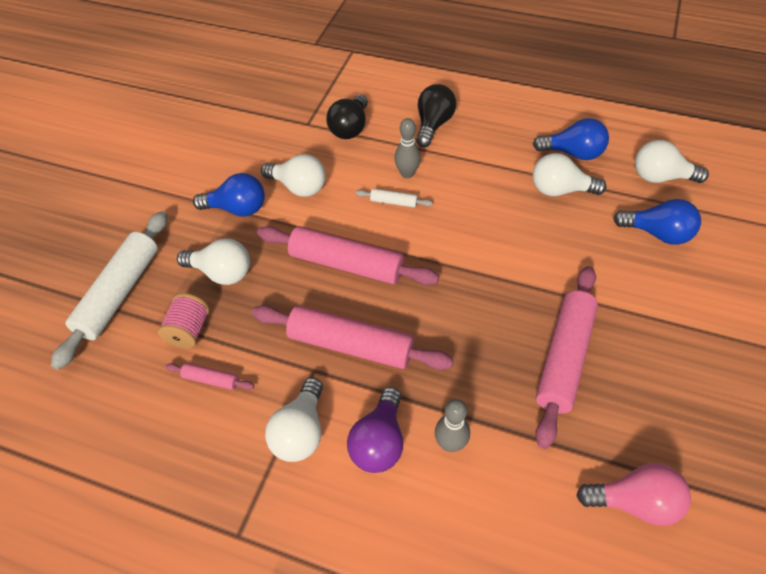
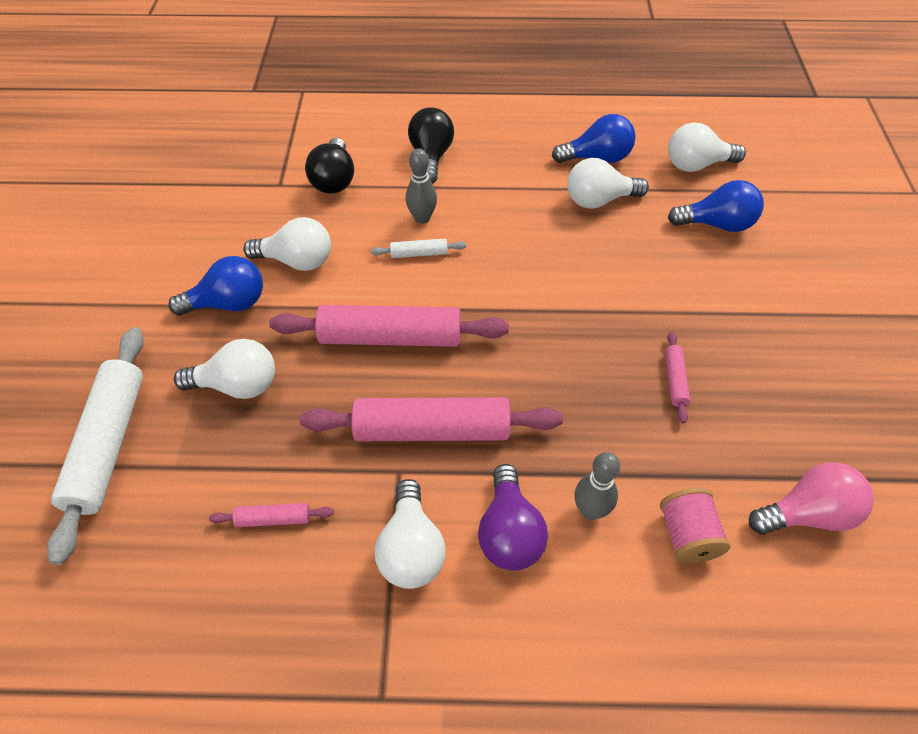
camera: 20 degrees left, 0 degrees up
(189, 330) = (221, 466): pink spool -> pink spool (687, 535)
(564, 358) = (674, 380): pink rolling pin -> pink rolling pin, size x0.44

